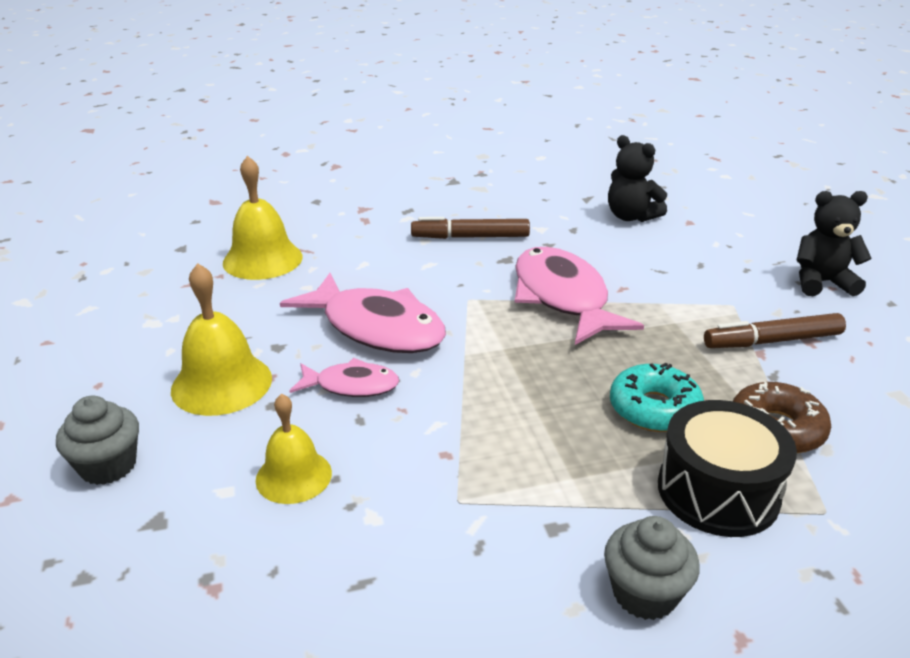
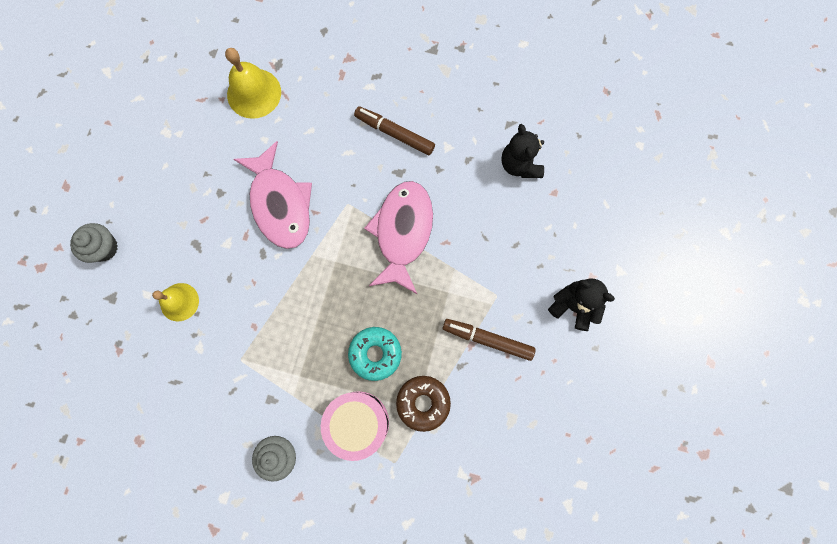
camera: 30 degrees right, 45 degrees up
(221, 383) = (178, 211): yellow bell -> none
(351, 386) = (239, 249): pink fish -> none
(718, 491) = (358, 423): black drum -> pink drum

